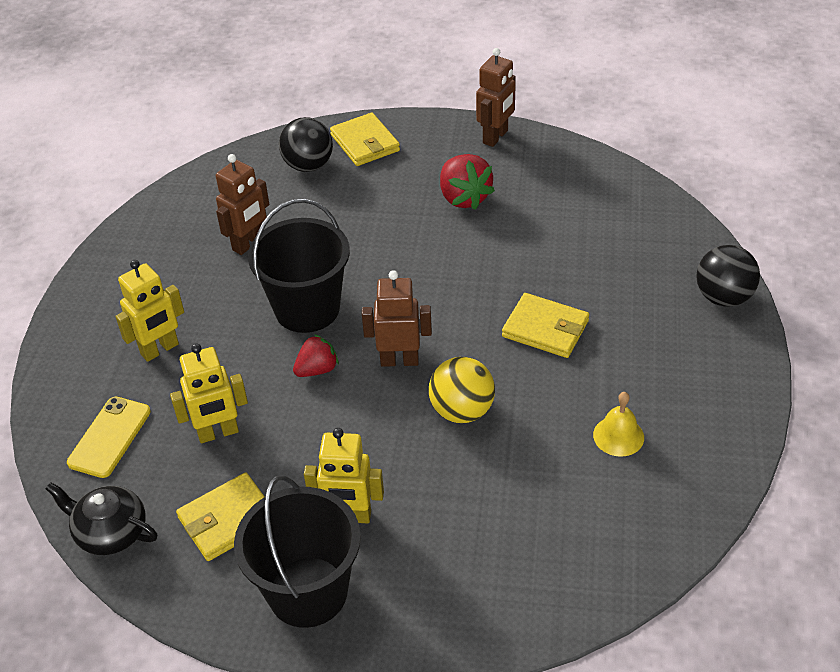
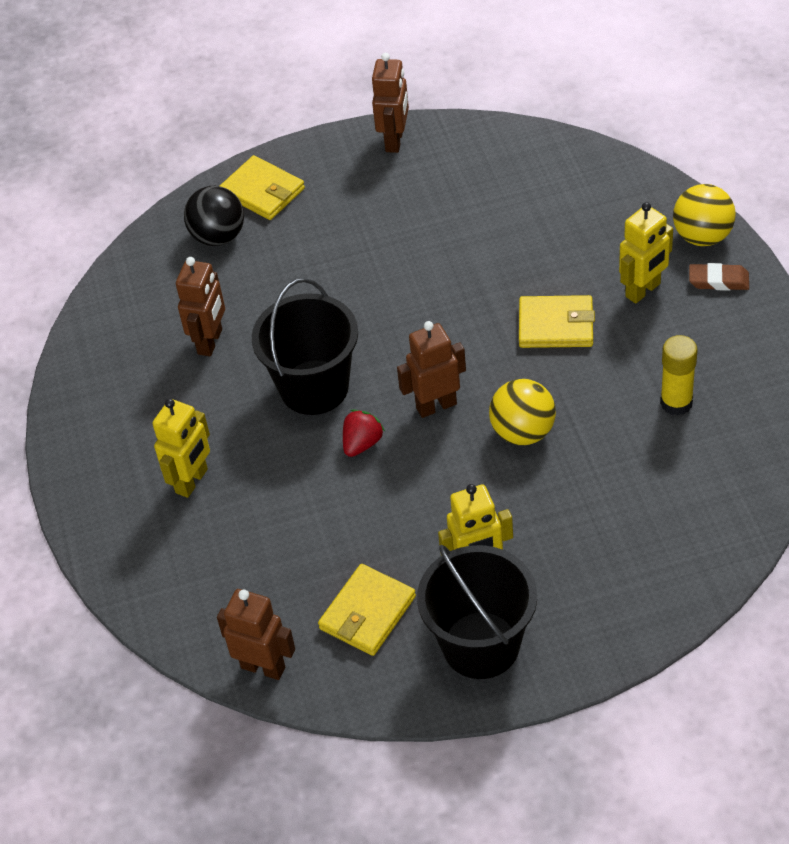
camera: 20 degrees left, 5 degrees up
(110, 437) = (201, 583): yellow phone -> none
(110, 532) = (263, 667): black teapot -> brown robot
(218, 433) = (305, 539): yellow robot -> yellow robot (643, 290)
(464, 197) = (401, 218): red strawberry -> none
(618, 436) = (676, 403): yellow bell -> yellow glue stick
(718, 340) = (718, 280): none -> brown eraser
(723, 297) = (702, 236): black ball -> yellow ball

